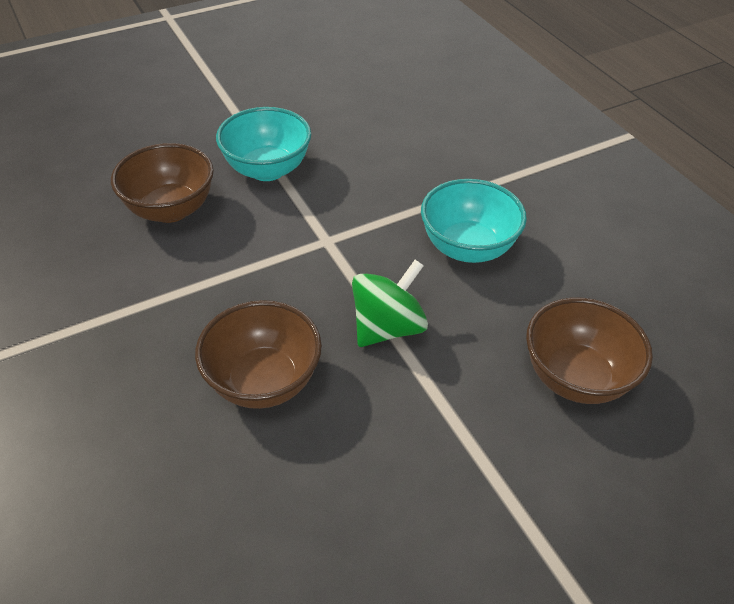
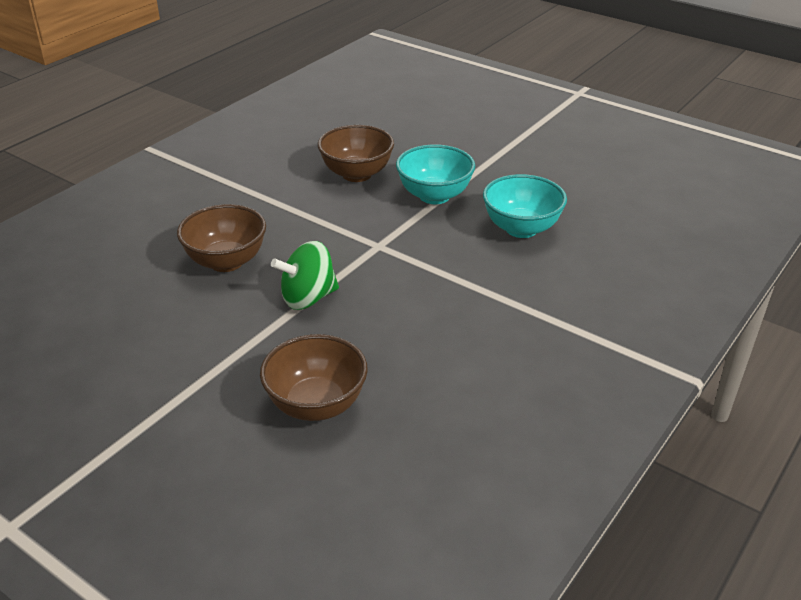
camera: 65 degrees right, 10 degrees down
(387, 327) = (308, 298): green spinning top -> green spinning top turned 135 degrees clockwise
(467, 248) = (425, 314): turquoise bowl -> turquoise bowl (521, 228)

